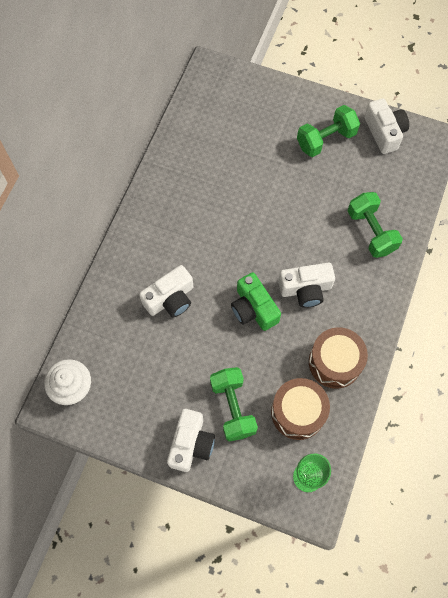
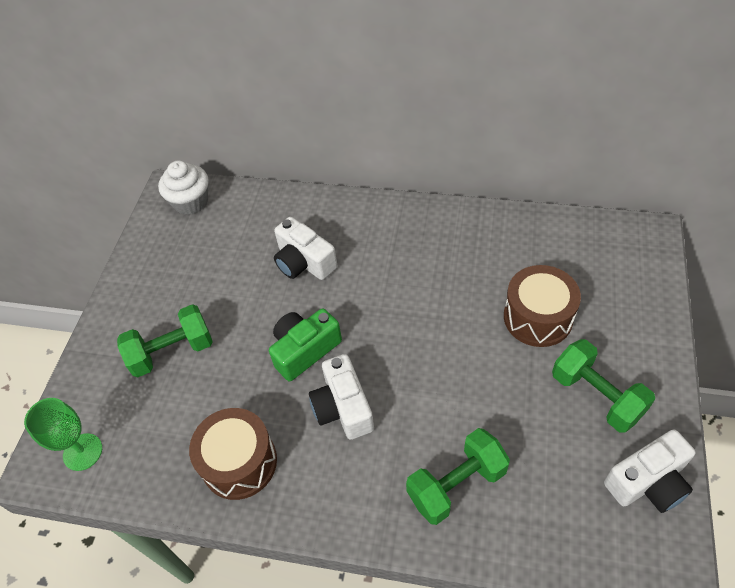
camera: 85 degrees right, 15 degrees down
(191, 444) = (128, 318): white camera -> none
(298, 412) = (167, 426): brown drum -> brown drum (538, 317)

